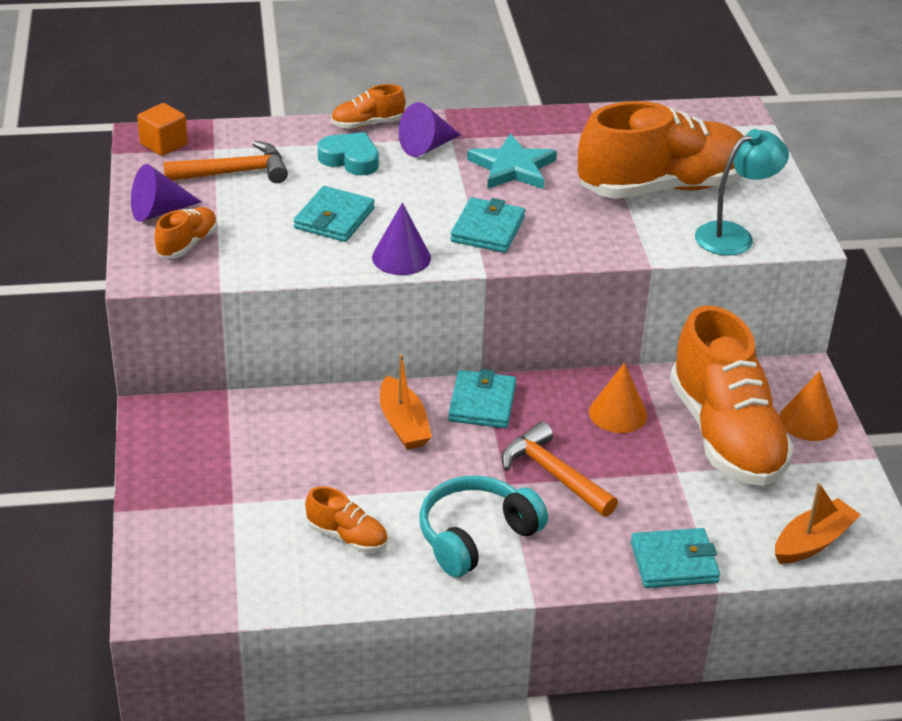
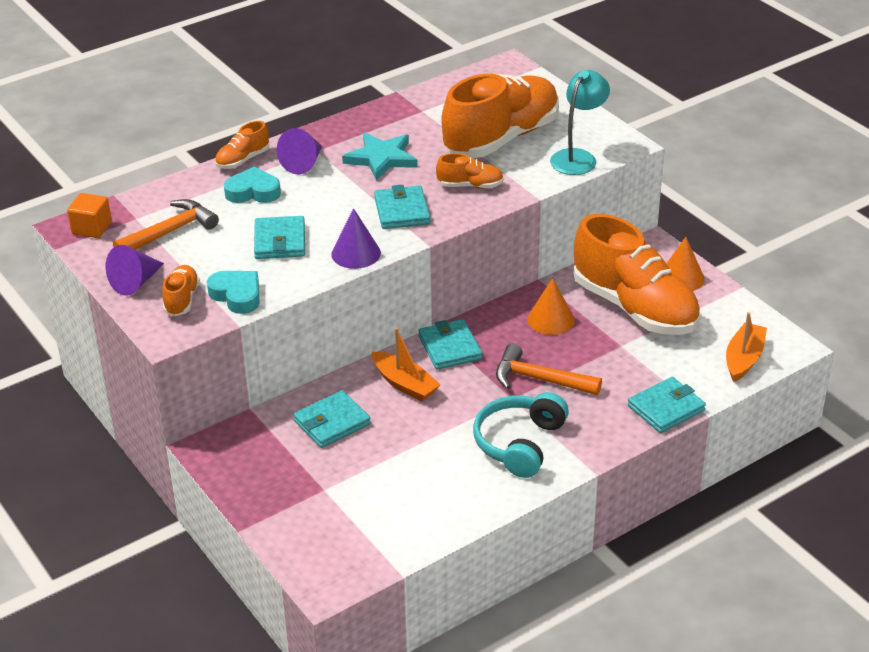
camera: 25 degrees left, 0 degrees up
(244, 259) = (237, 295): none -> turquoise heart
(296, 436) = (332, 423): none -> turquoise wallet
(347, 537) = (429, 480): orange shoe -> orange shoe (470, 186)

